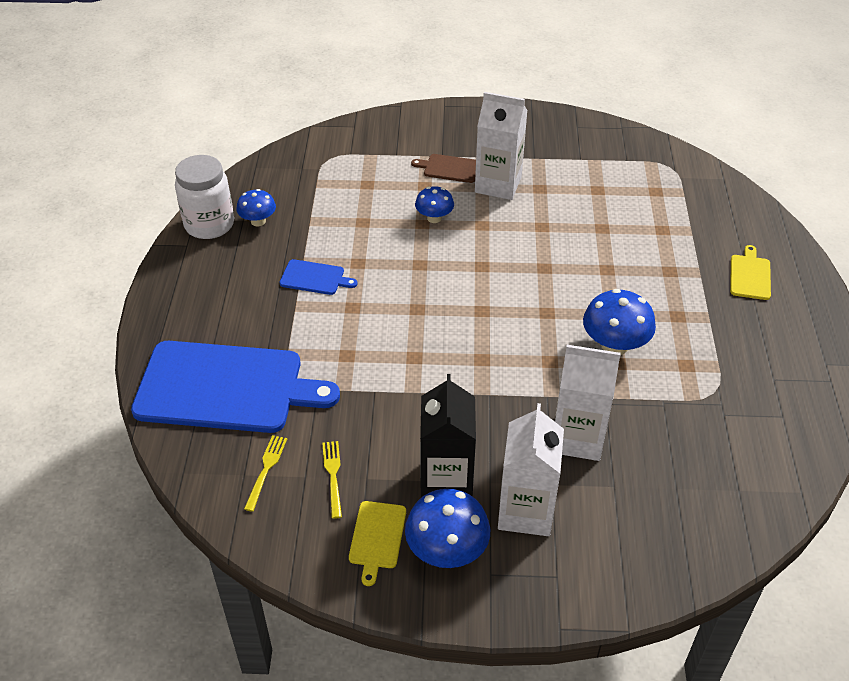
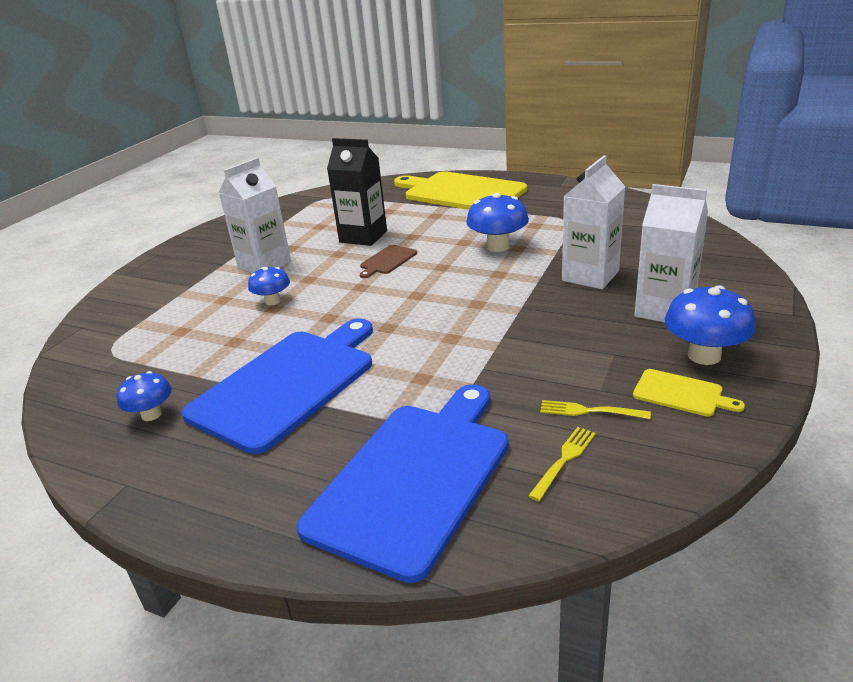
camera: 65 degrees left, 15 degrees down
(209, 224) = (111, 457): white jar -> none
(266, 470) = (564, 460): yellow fork -> yellow fork turned 90 degrees clockwise
(314, 278) = (287, 384): blue cutting board -> blue cutting board, size x2.39
(446, 482) = (619, 344): black carton -> black carton (363, 236)
(449, 168) = (214, 284): brown cutting board -> brown cutting board (387, 261)
(750, 275) = (461, 192): yellow cutting board -> yellow cutting board, size x2.39

